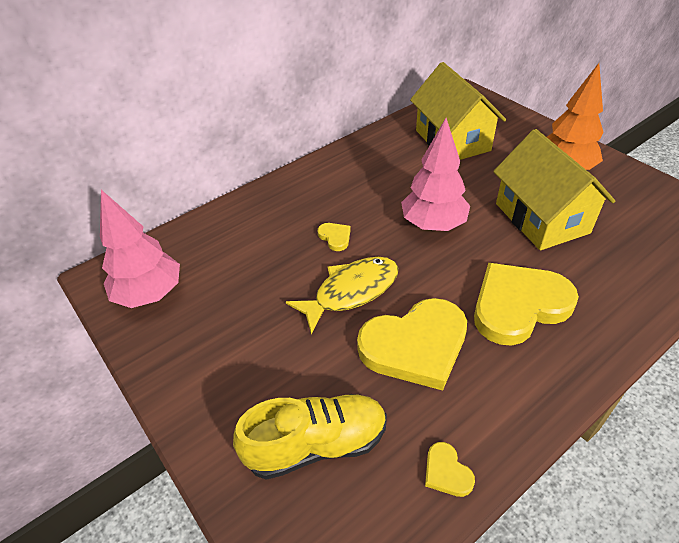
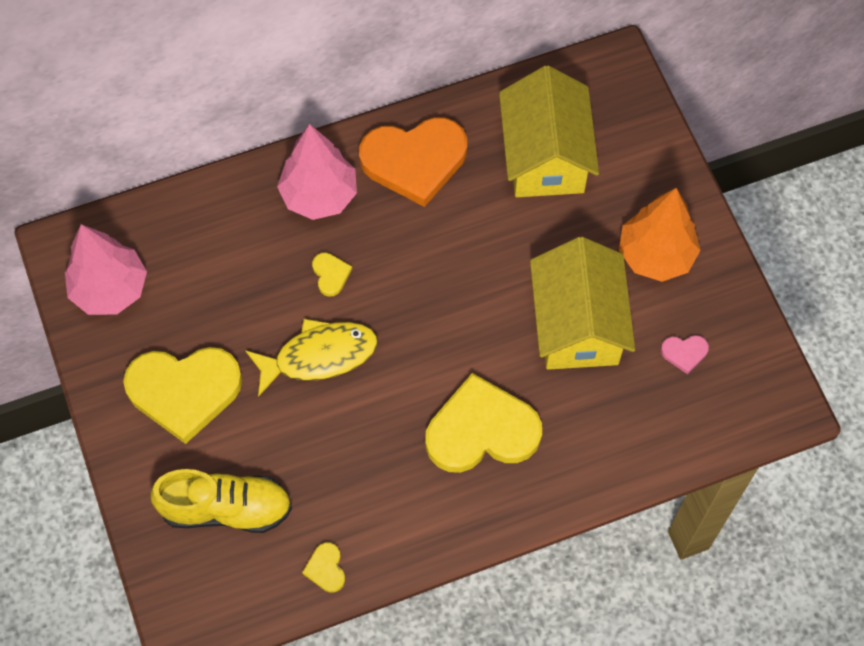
camera: 15 degrees right, 20 degrees up
(365, 162) = (414, 161): none -> orange heart
(415, 346) = (355, 441): yellow heart -> yellow heart (184, 391)
(433, 225) = (449, 293): pink tree -> pink tree (319, 195)
(631, 214) = (684, 353): none -> pink heart

